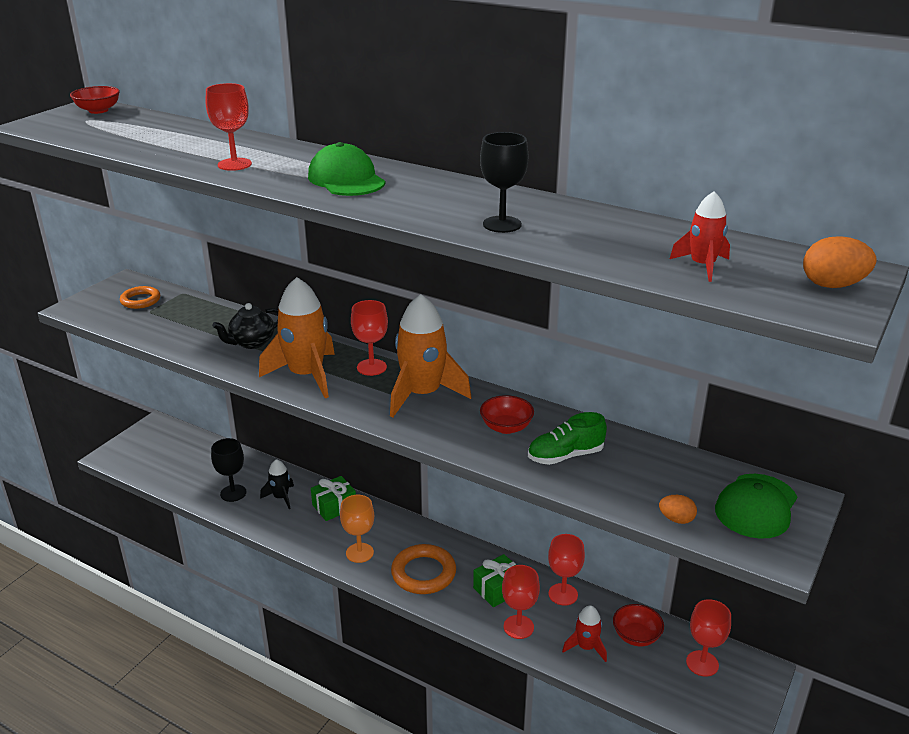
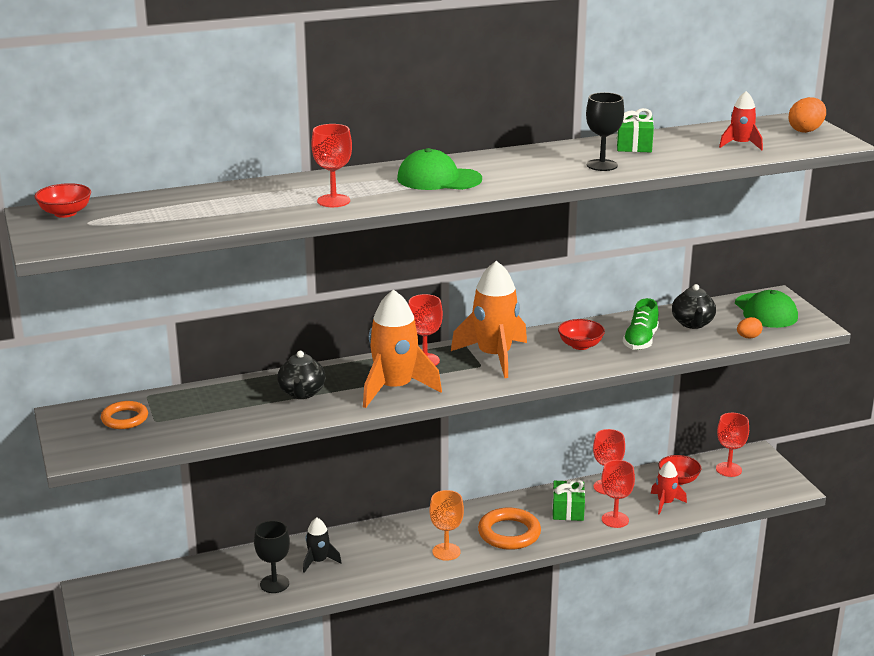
camera: 50 degrees left, 5 degrees down
(334, 506) = (371, 540): green gift -> green gift (634, 145)
(650, 471) = (692, 324): none -> black teapot

